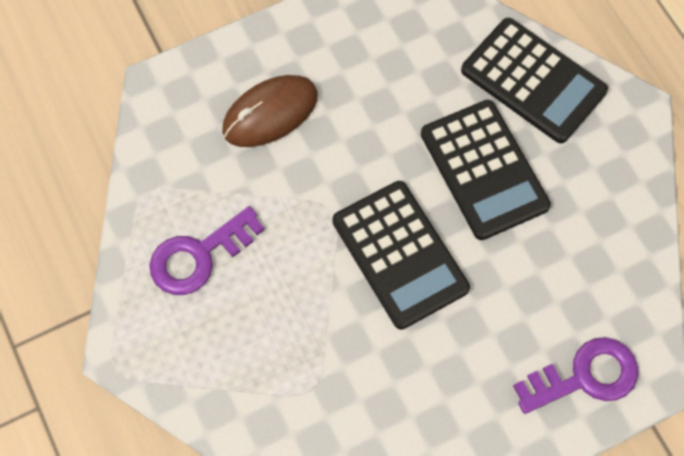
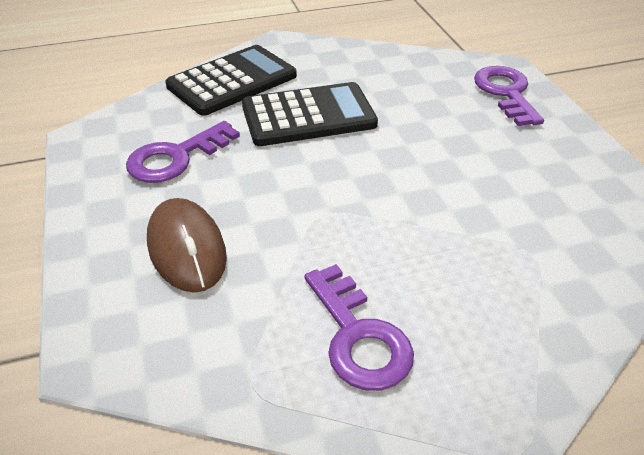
camera: 80 degrees left, 25 degrees down
(386, 68) = (176, 157): none -> purple key
(399, 255) = (384, 174): black calculator -> none

